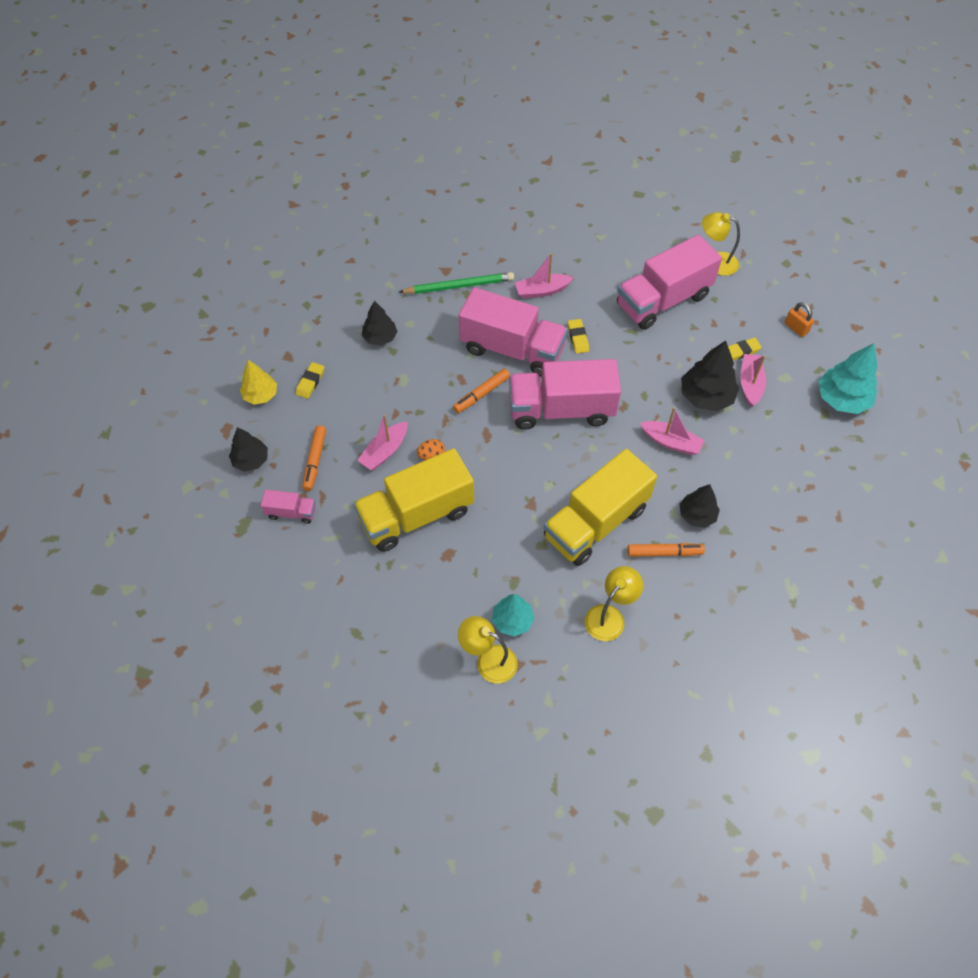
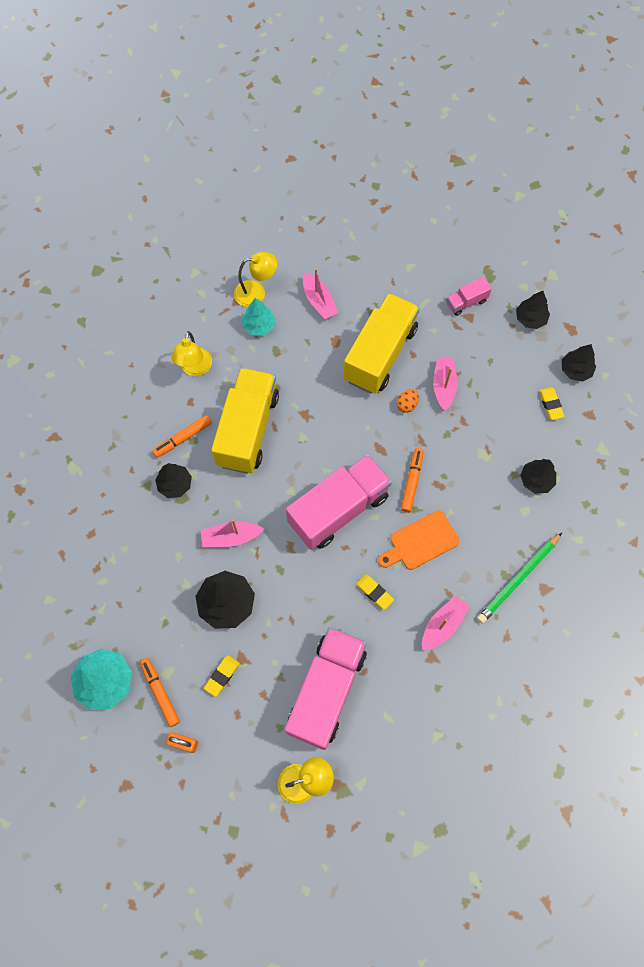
camera: 145 degrees right, 10 degrees up
(260, 395) = (575, 370): yellow tree -> black tree
(315, 461) = (486, 347): orange marker -> orange marker (160, 692)
(512, 349) = (420, 542): pink truck -> orange cutting board
(750, 384) = (195, 643): pink boat -> pink boat (319, 301)

